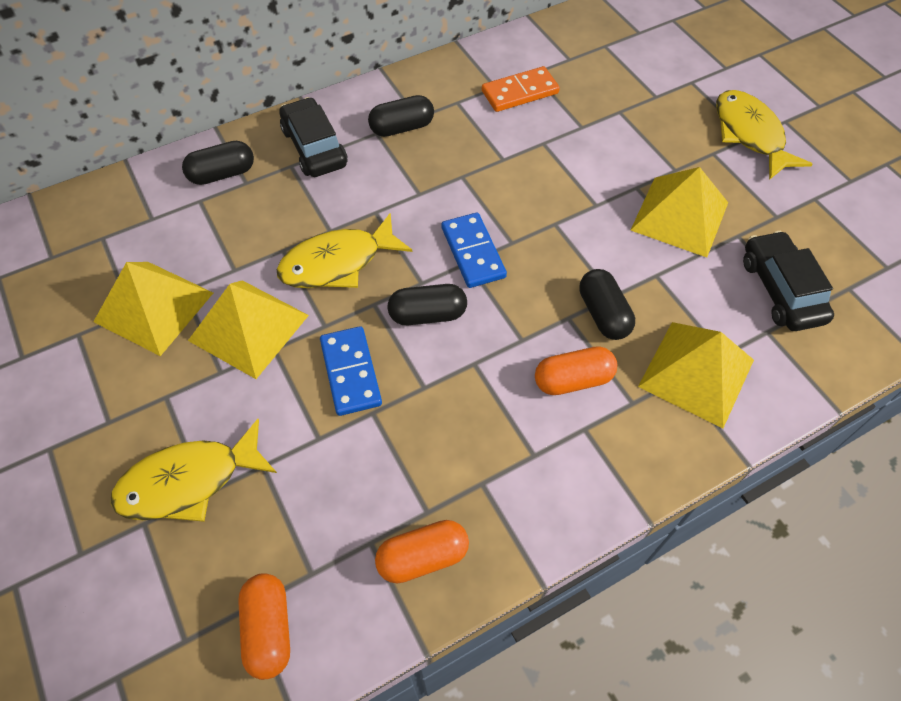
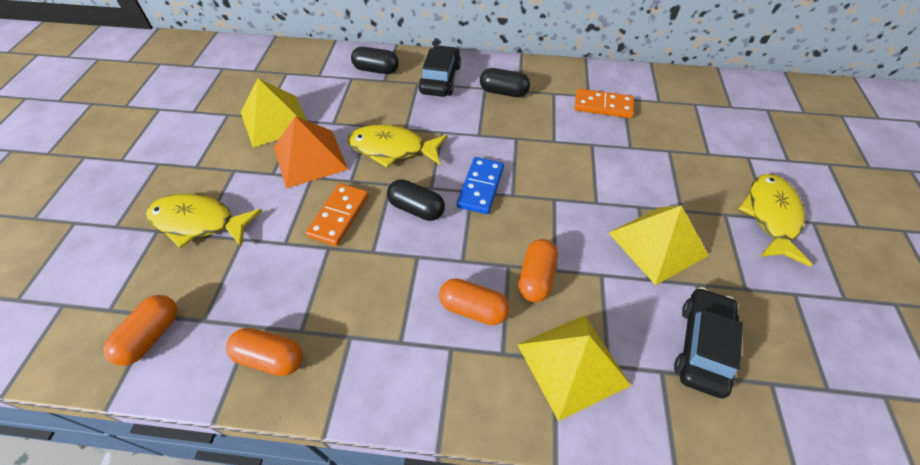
camera: 35 degrees right, 5 degrees down
(248, 327) = (310, 158): yellow pyramid -> orange pyramid
(351, 372) = (339, 216): blue domino -> orange domino
(603, 314) = (536, 278): black capsule -> orange capsule

